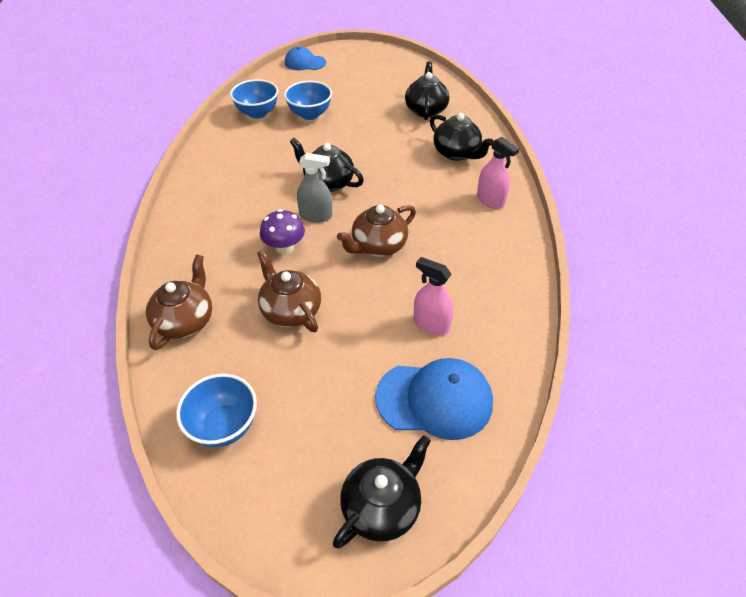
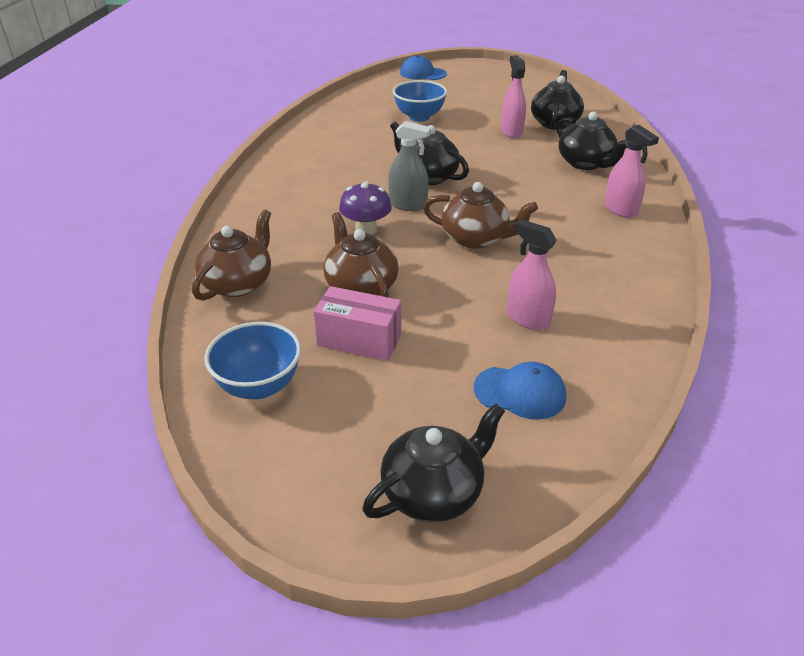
camera: 10 degrees right, 10 degrees down
(257, 113) = (361, 111): blue bowl -> none
(299, 366) = (359, 340): none -> pink box
(378, 246) = (476, 238): brown teapot -> brown teapot turned 135 degrees counterclockwise
(391, 124) = (511, 132): none -> pink spray bottle
(434, 399) = (520, 392): blue cap -> blue cap, size x0.62

